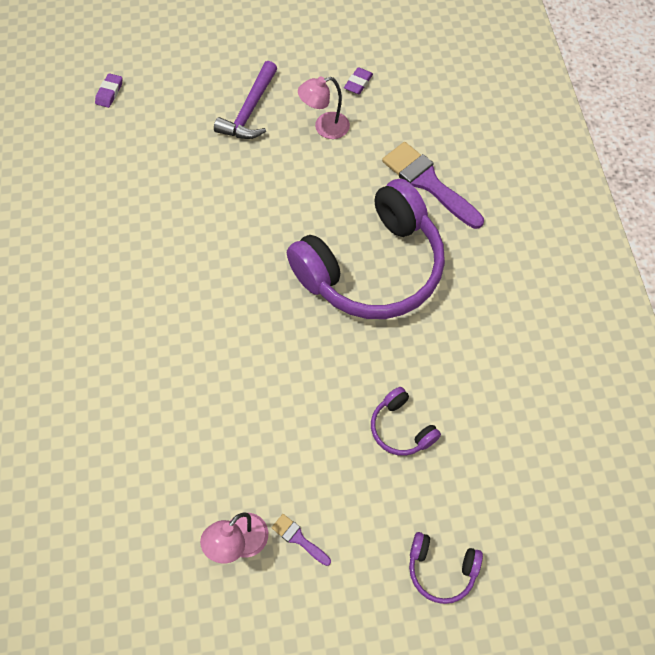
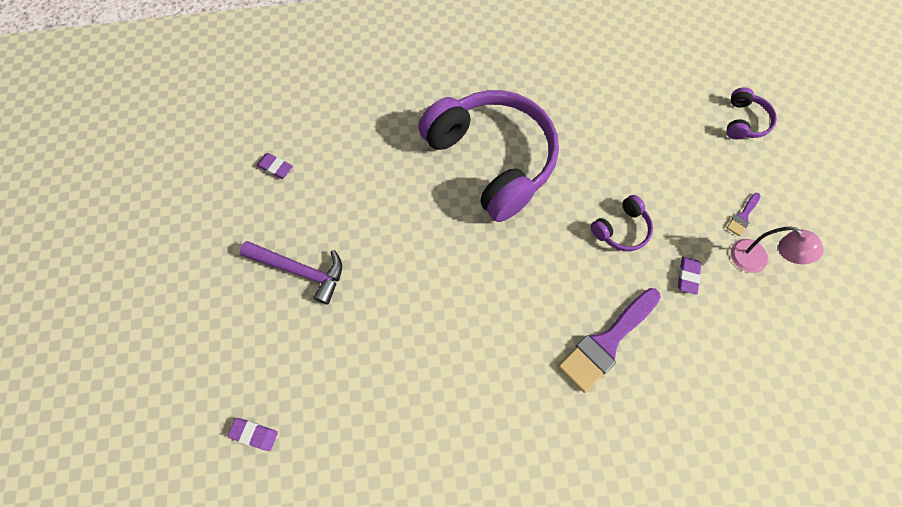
camera: 90 degrees left, 5 degrees up
(224, 459) = (687, 276): none -> purple eraser
(324, 127) = (330, 198): pink lamp -> none
(401, 428) = (639, 142): purple headphones -> purple headphones (621, 229)
(428, 183) = (401, 113): purple brush -> purple brush (607, 341)

